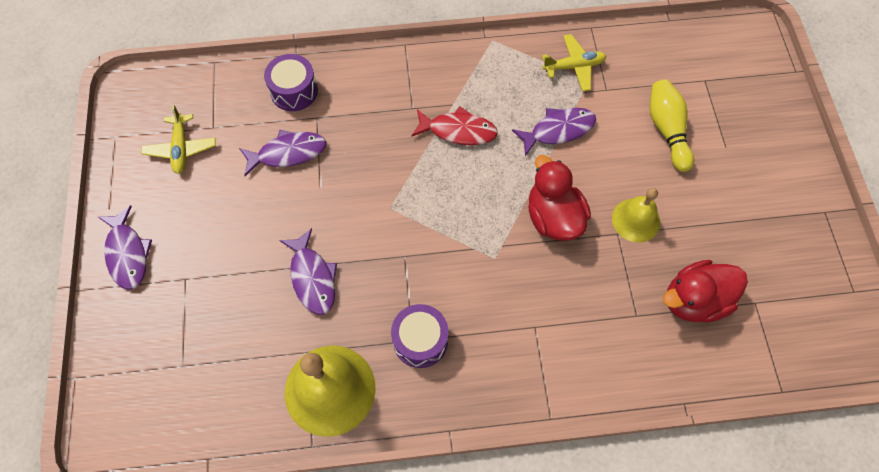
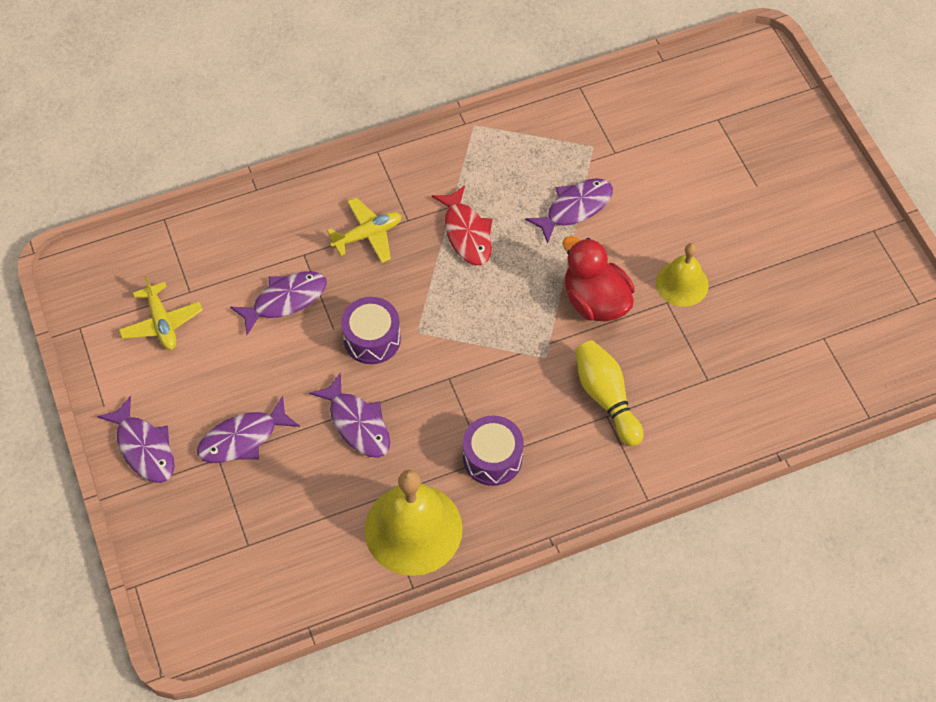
camera: 15 degrees left, 5 degrees down
(211, 266) = (243, 438): none -> purple fish
(294, 91) = (268, 231): purple drum -> purple drum (372, 339)
(458, 131) = (466, 233): red fish -> red fish turned 75 degrees clockwise
(574, 67) = (572, 135): yellow plane -> yellow plane (367, 235)
(667, 130) = (691, 182): yellow bowling pin -> yellow bowling pin (606, 397)
(694, 300) = (762, 350): red duck -> none

